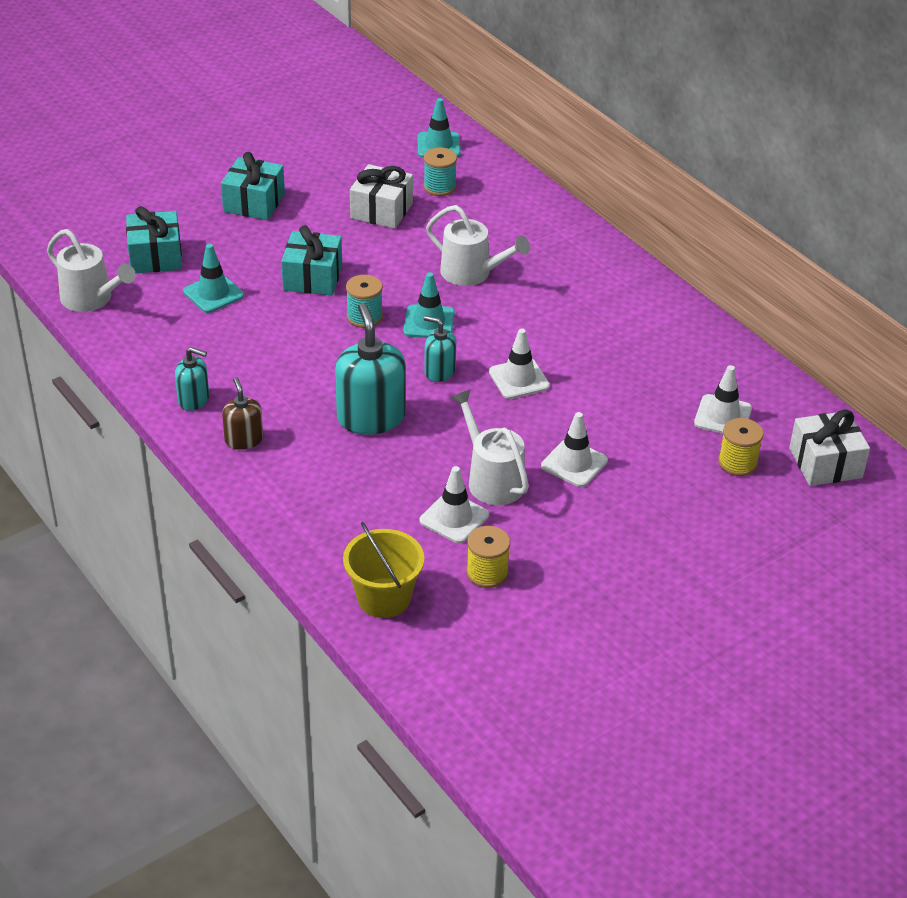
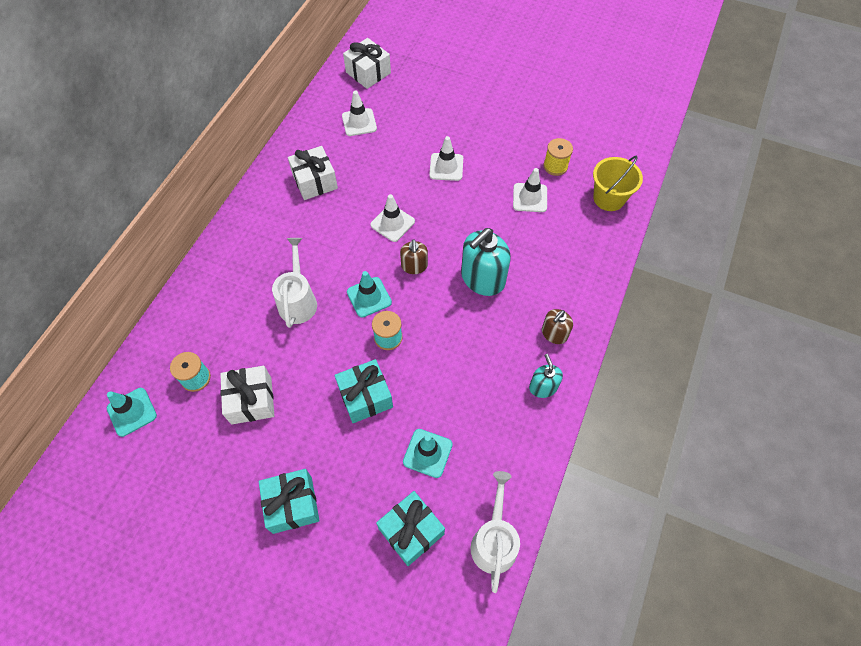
camera: 120 degrees left, 20 degrees up
(439, 371) = (414, 266): turquoise soap dispenser -> brown soap dispenser
(491, 479) = (487, 196): white watering can -> none
(641, 341) = (315, 181): none -> white gift
(737, 463) = (393, 104): yellow spool -> none

